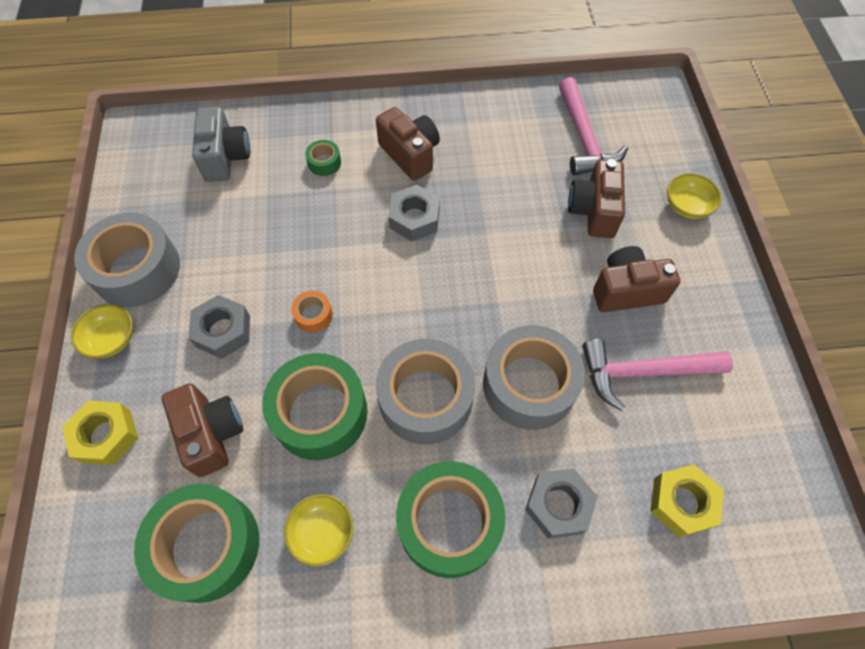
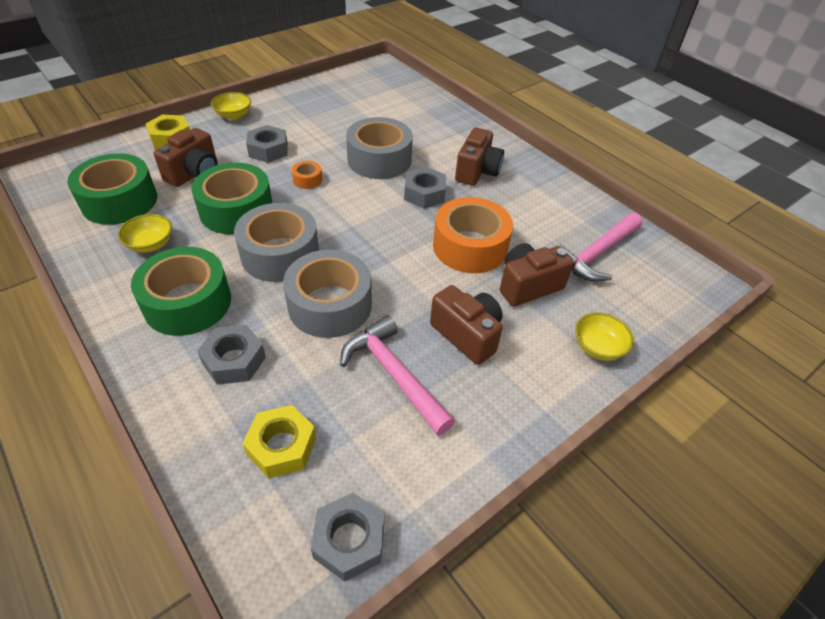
camera: 55 degrees right, 15 degrees down
(137, 269) = (286, 105): grey tape -> grey tape (379, 160)
(225, 157) = (394, 102): grey camera -> none
(324, 162) = (430, 139): green tape -> none
(517, 225) = (470, 246): none -> orange tape
(793, 488) = (349, 540): none -> grey nut

